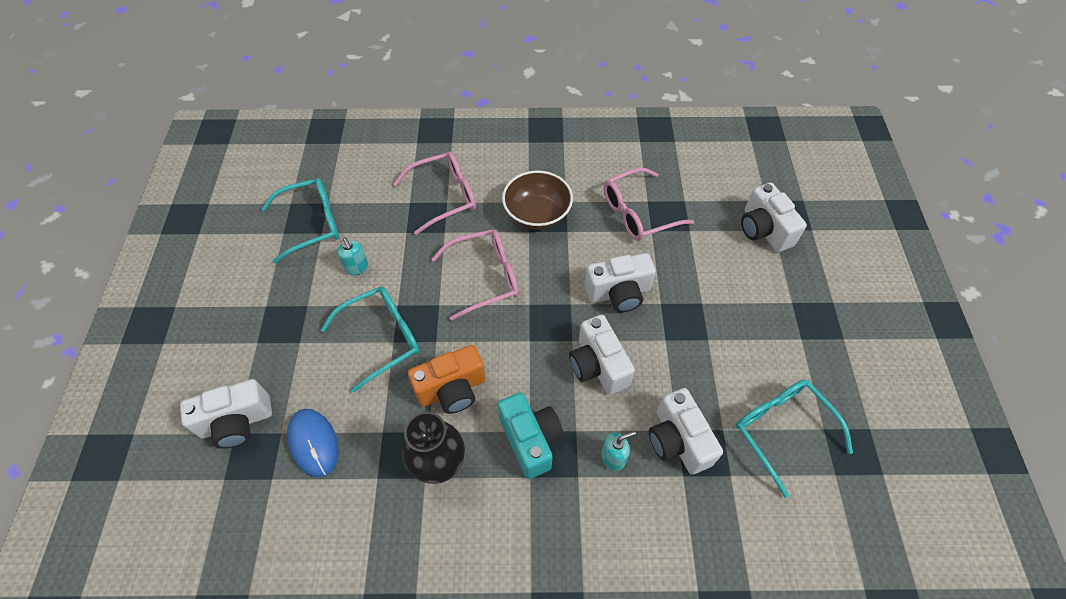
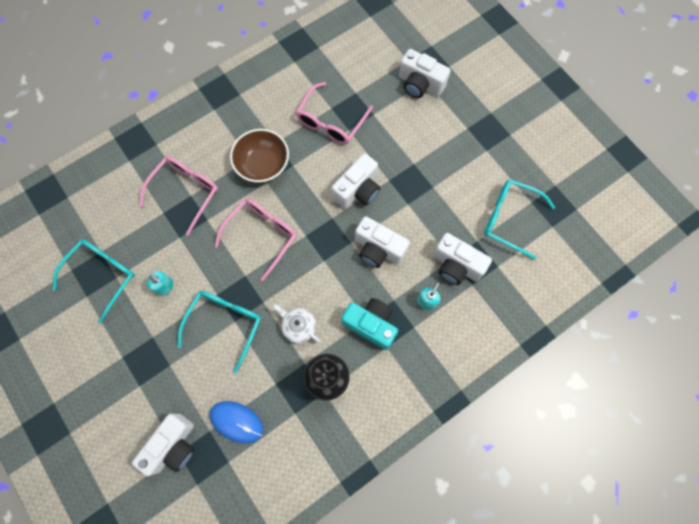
camera: 35 degrees left, 15 degrees up
(452, 389) = (298, 326): orange camera -> white teapot

